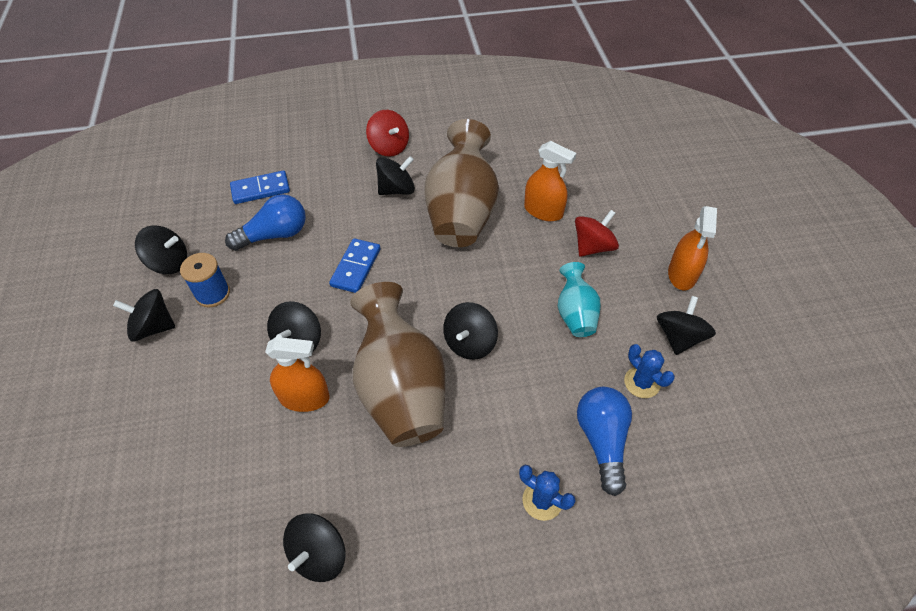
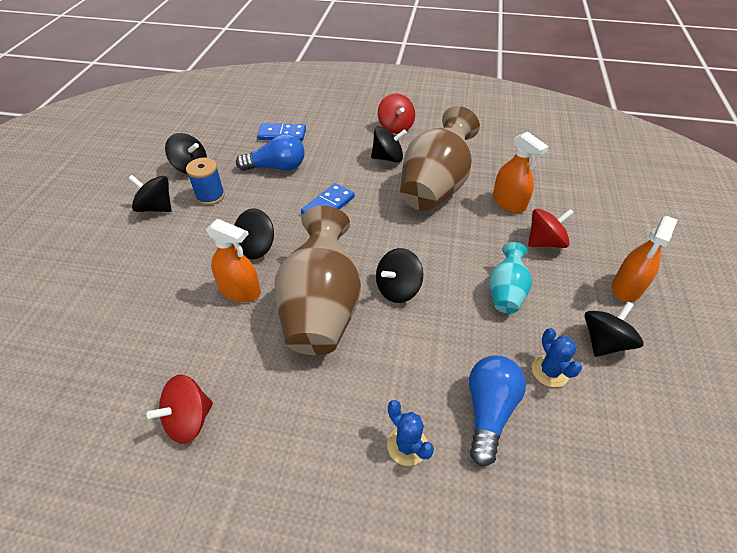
camera: 20 degrees right, 5 degrees down
(319, 555) = (189, 420): black spinning top -> red spinning top

